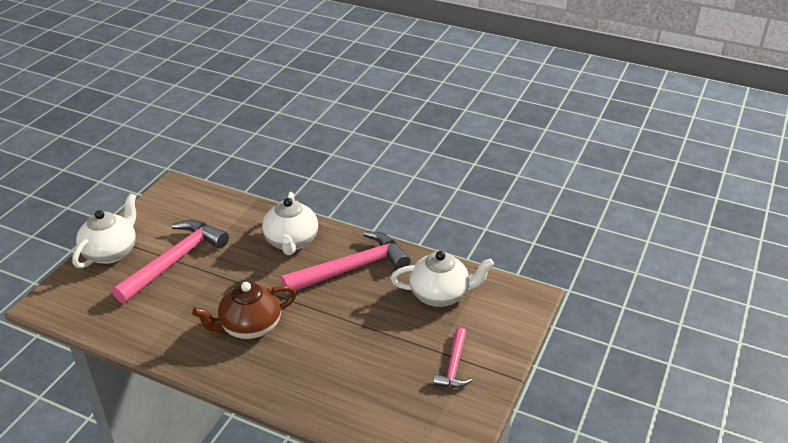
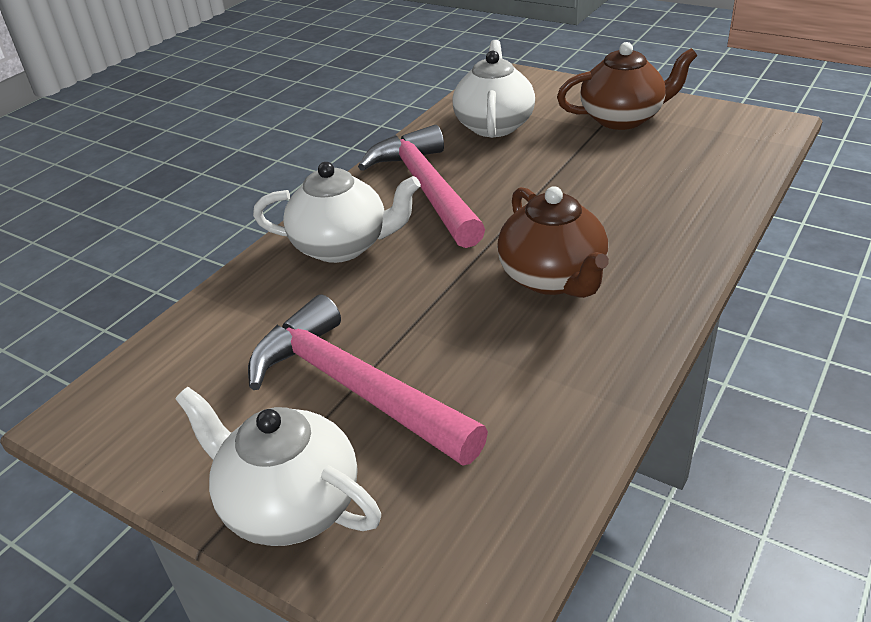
camera: 80 degrees left, 0 degrees up
(454, 365) = (622, 119): pink hammer -> brown teapot

